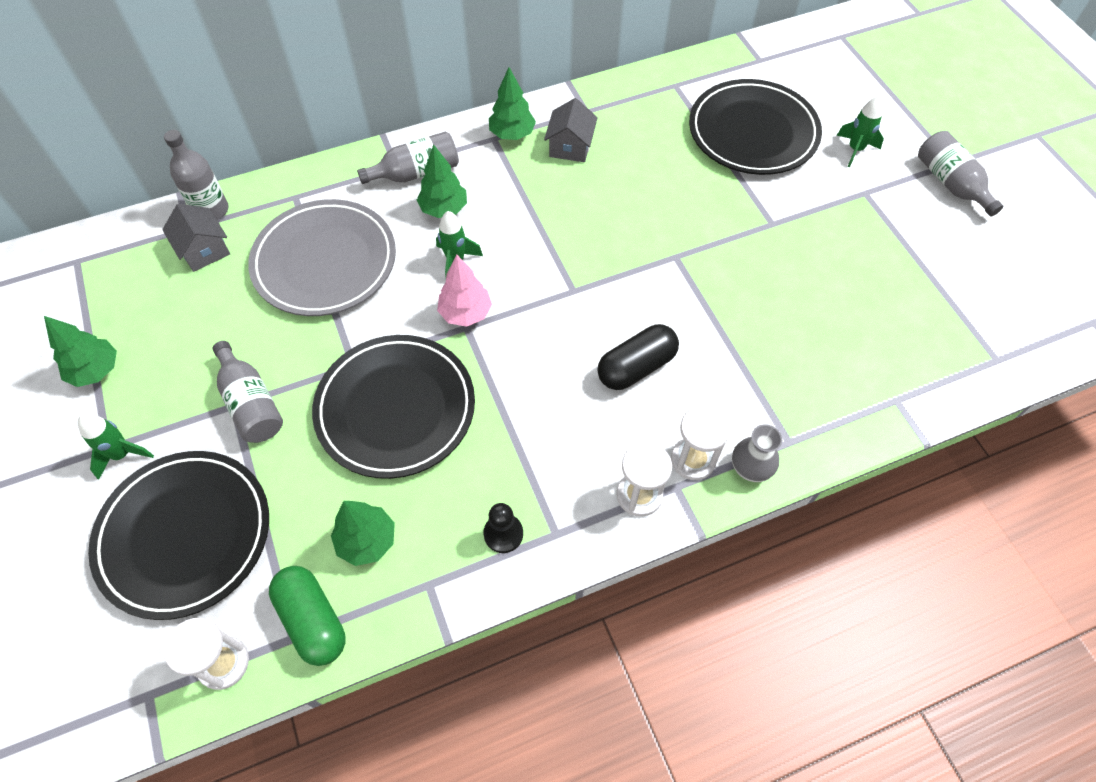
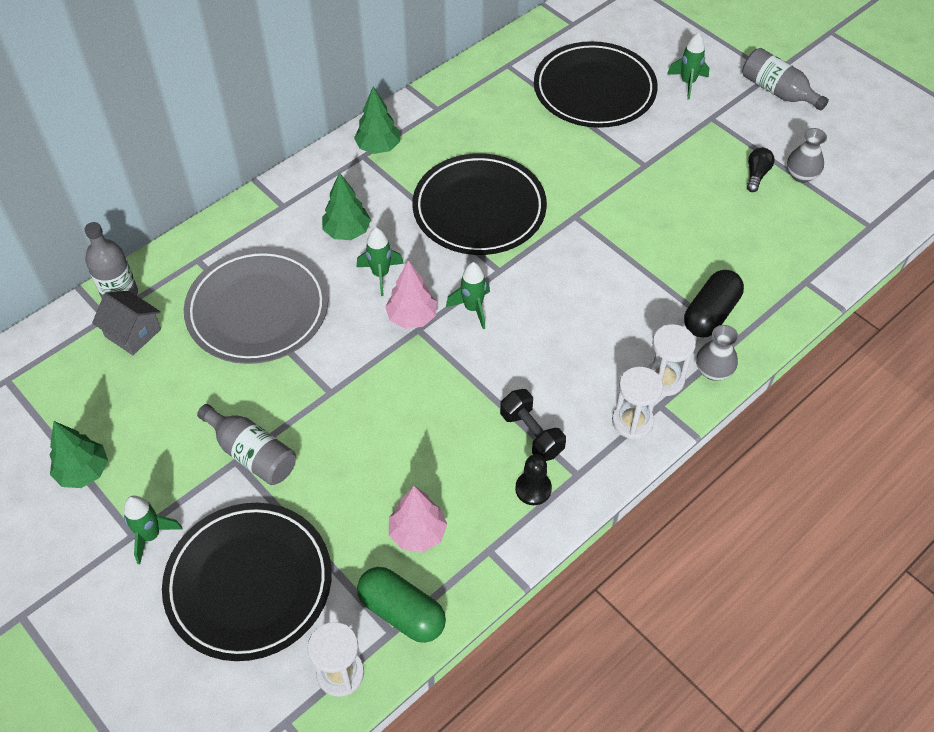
camera: 20 degrees left, 5 degrees down
(367, 541) = (418, 533): green tree -> pink tree
(396, 409) = (388, 417): black plate -> black plate (479, 209)
(416, 173) = (305, 206): grey bottle -> none
(528, 474) = (531, 434): none -> black dumbbell
(529, 322) = (473, 308): none -> green rocket
(570, 147) = (437, 145): grey house -> none
(636, 367) = (583, 318): black capsule -> black capsule (710, 314)
(889, 267) = (756, 175): none -> black light bulb
(940, 281) = (801, 175): none -> grey vase

